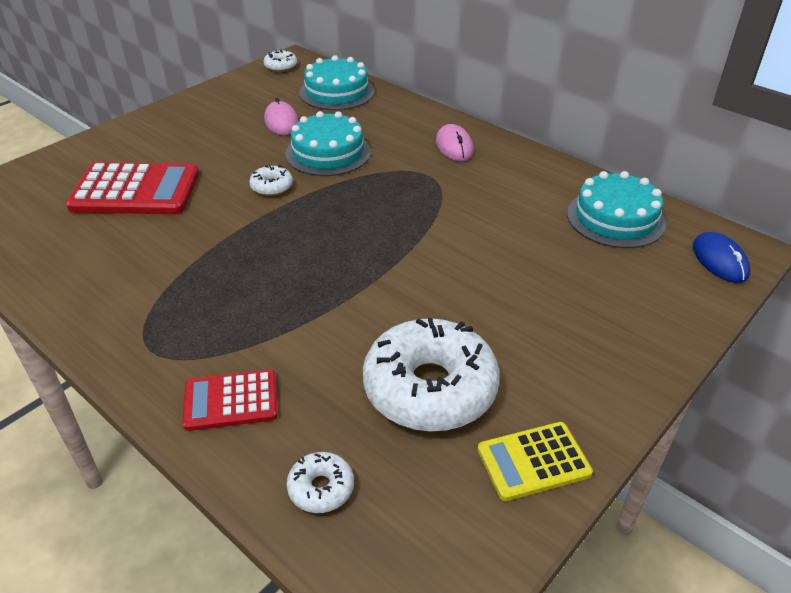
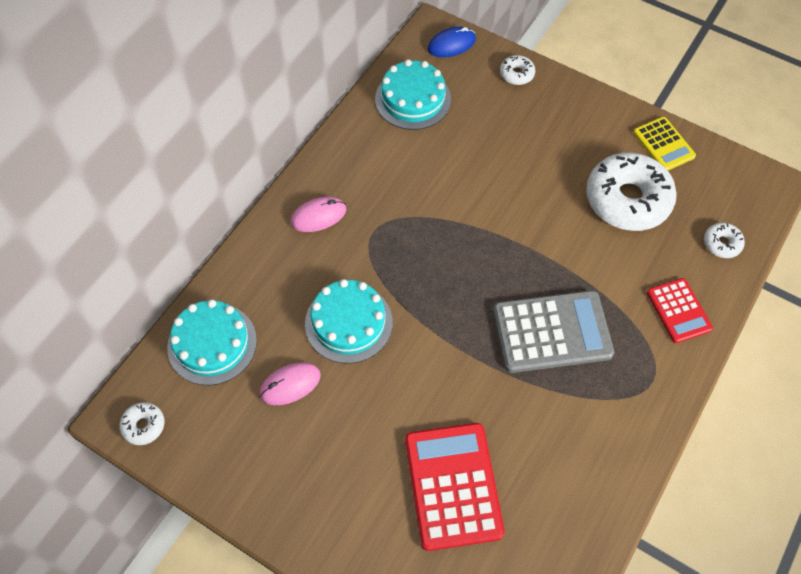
camera: 100 degrees left, 20 degrees up
(256, 277) = (552, 332): none -> grey calculator
(272, 187) = (419, 358): white donut -> white donut (516, 74)

